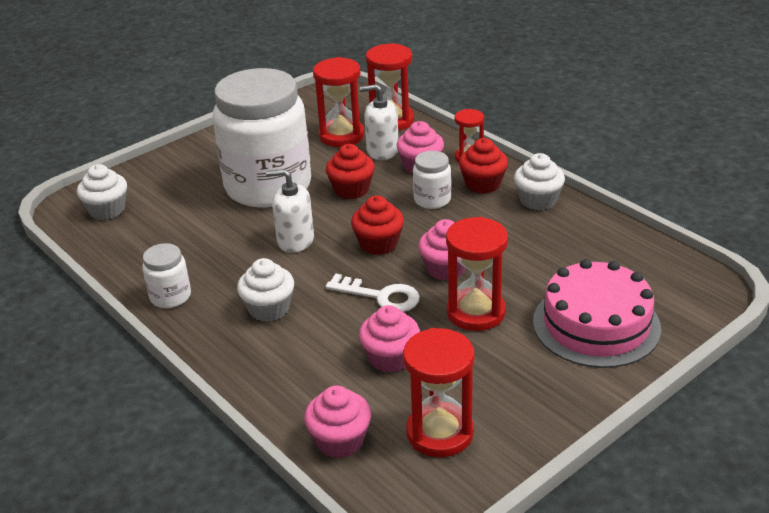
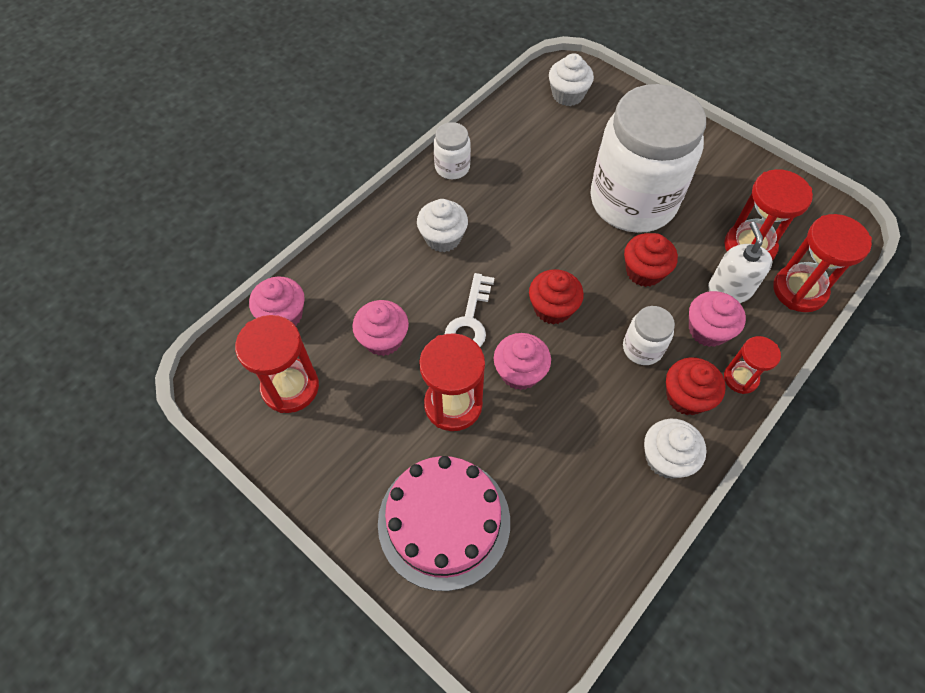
camera: 80 degrees right, 25 degrees up
(295, 240) = (546, 239): white soap dispenser -> none

